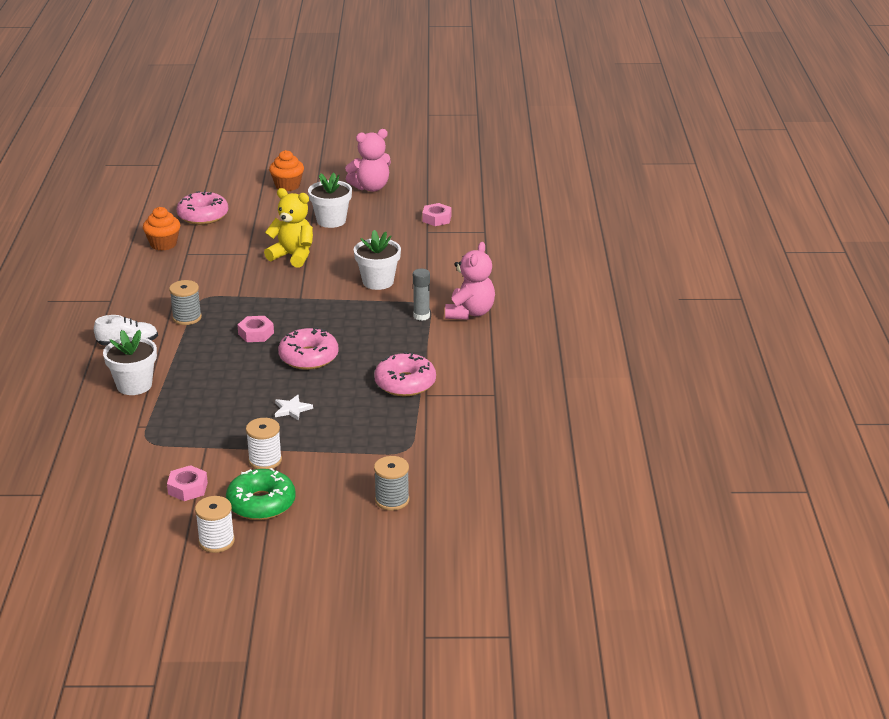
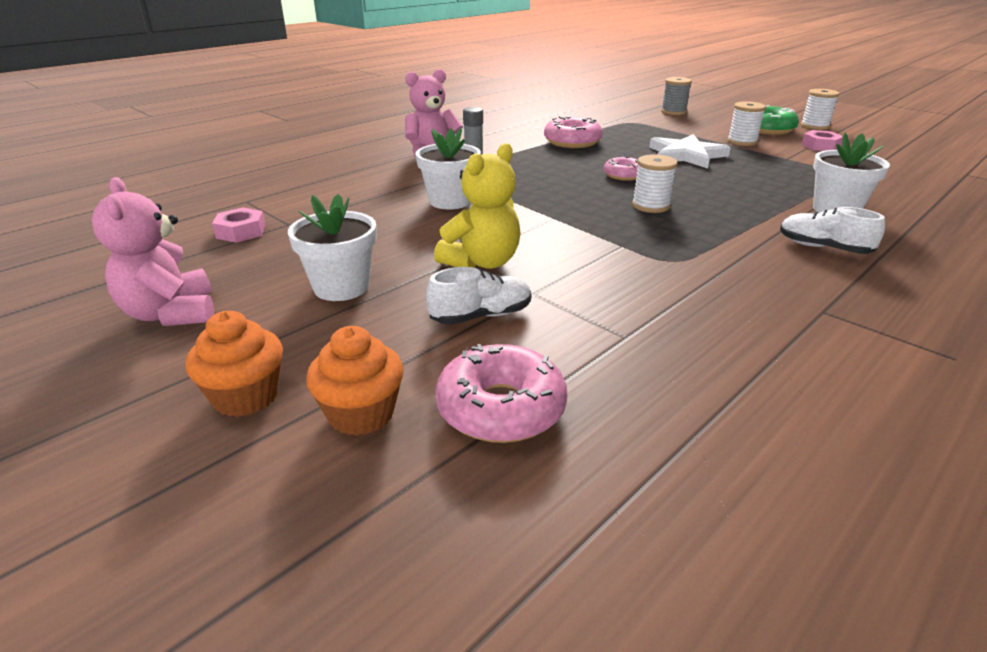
camera: 135 degrees left, 0 degrees up
(163, 244) = (650, 376): orange cupcake -> orange cupcake (361, 414)
(187, 318) = (718, 246): grey spool -> none
(254, 236) = (481, 316): none -> white shoe
(256, 333) = (651, 206): pink nut -> white spool
(292, 409) = (686, 155): white star -> white star, size x2.04
(293, 256) = (482, 262): yellow teddy bear -> yellow teddy bear turned 120 degrees counterclockwise
(308, 357) = (624, 175): pink donut -> pink donut, size x0.62
(371, 187) = (171, 314): pink teddy bear -> pink teddy bear turned 135 degrees counterclockwise

